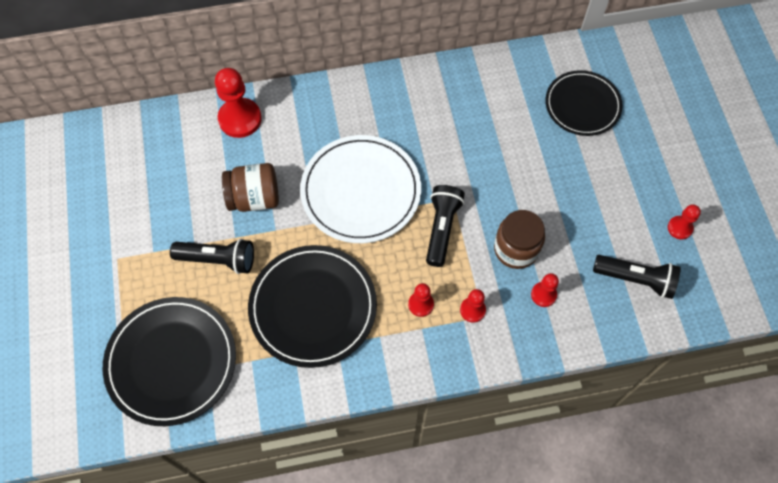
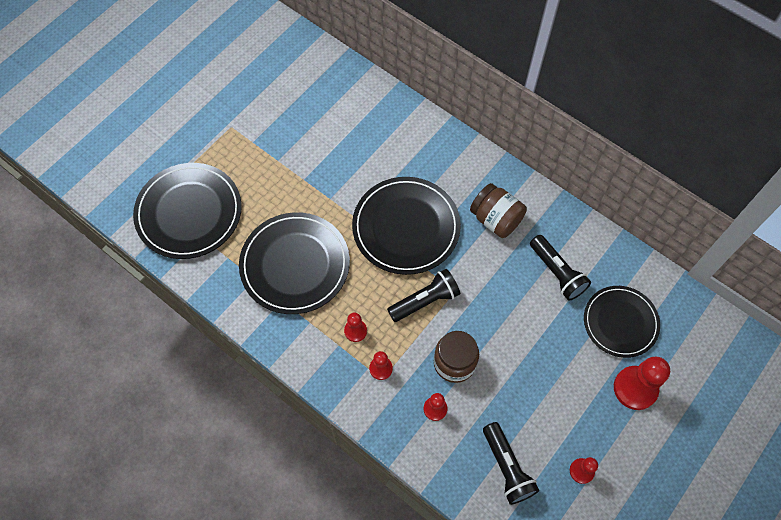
camera: 50 degrees right, 0 degrees up
(218, 259) = (279, 182): black flashlight -> black flashlight (557, 273)
(240, 119) = (390, 113): red pawn -> red pawn (635, 388)
(254, 198) = (341, 168): brown jar -> brown jar (496, 219)
(361, 191) = (406, 227): white plate -> black plate

